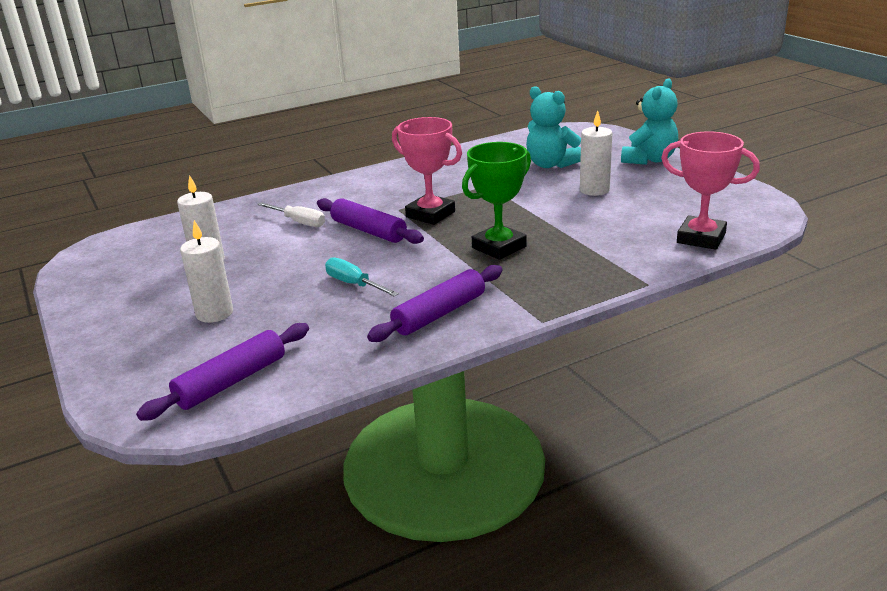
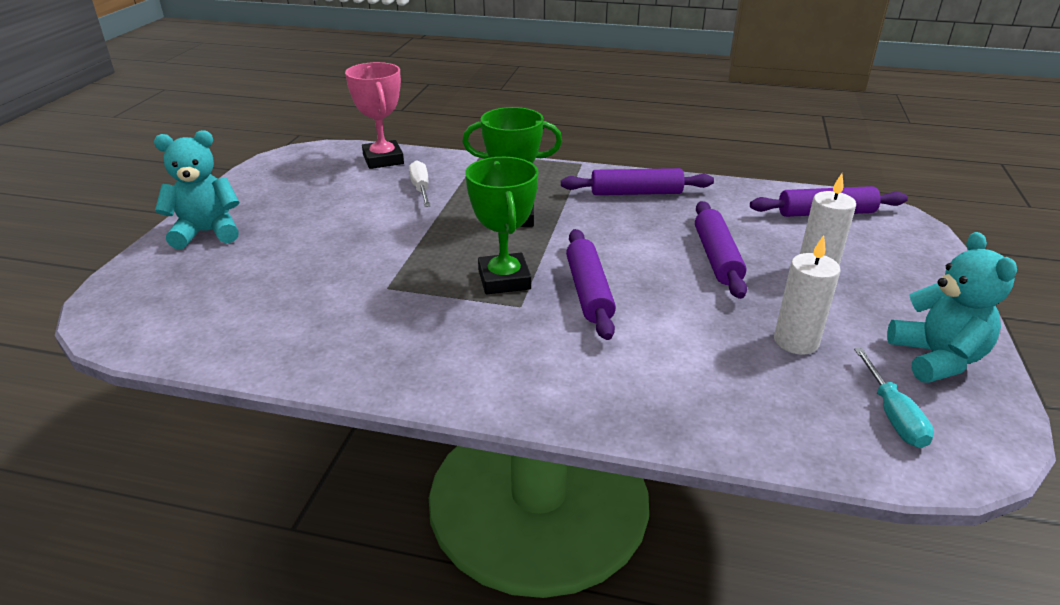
camera: 140 degrees left, 5 degrees up
(299, 222) = (646, 348): white screwdriver -> white screwdriver (421, 189)
(304, 289) = (717, 257): none -> purple rolling pin
(354, 284) = (670, 241): turquoise screwdriver -> turquoise screwdriver (893, 415)
(430, 214) = (504, 279): pink trophy -> green trophy
(550, 164) = (277, 279): turquoise teddy bear -> turquoise teddy bear (936, 359)
(594, 190) = (331, 227): white candle -> none

